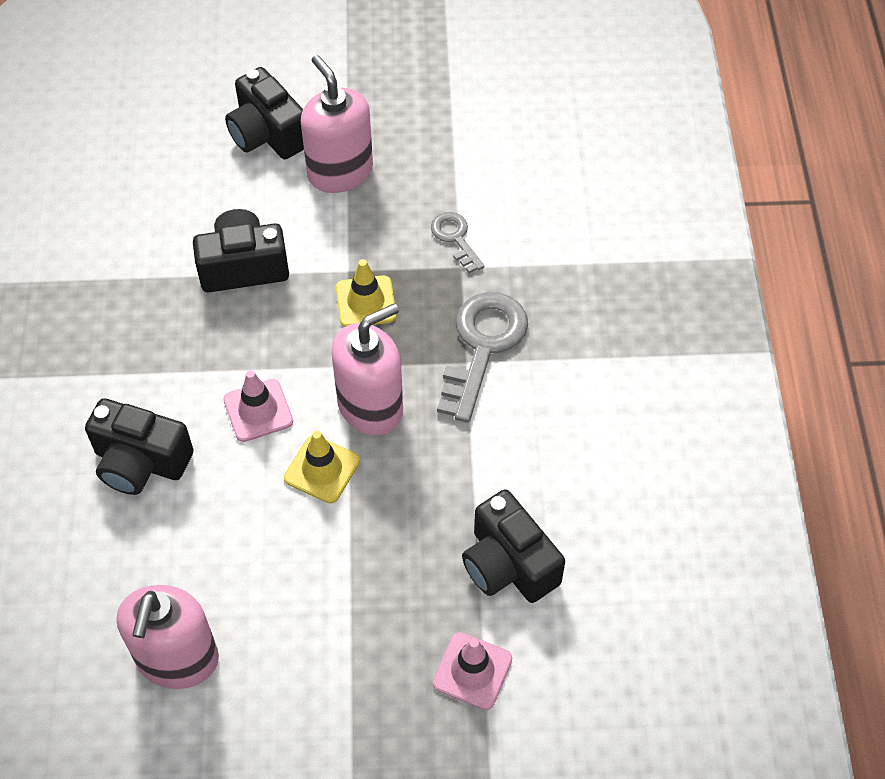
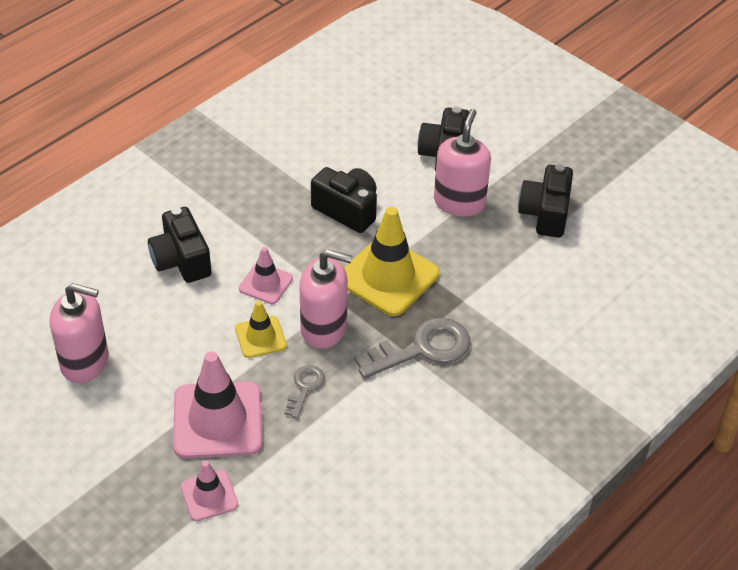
camera: 45 degrees right, 10 degrees down
(177, 659) = (85, 362): pink soap dispenser -> pink soap dispenser turned 135 degrees counterclockwise
(366, 302) = (388, 276): yellow traffic cone -> yellow traffic cone, size x1.86
(386, 590) = (217, 420): none -> pink traffic cone
(455, 238) = (479, 284): grey key -> grey key (305, 388)
(508, 564) = (293, 464): black camera -> black camera (545, 214)

